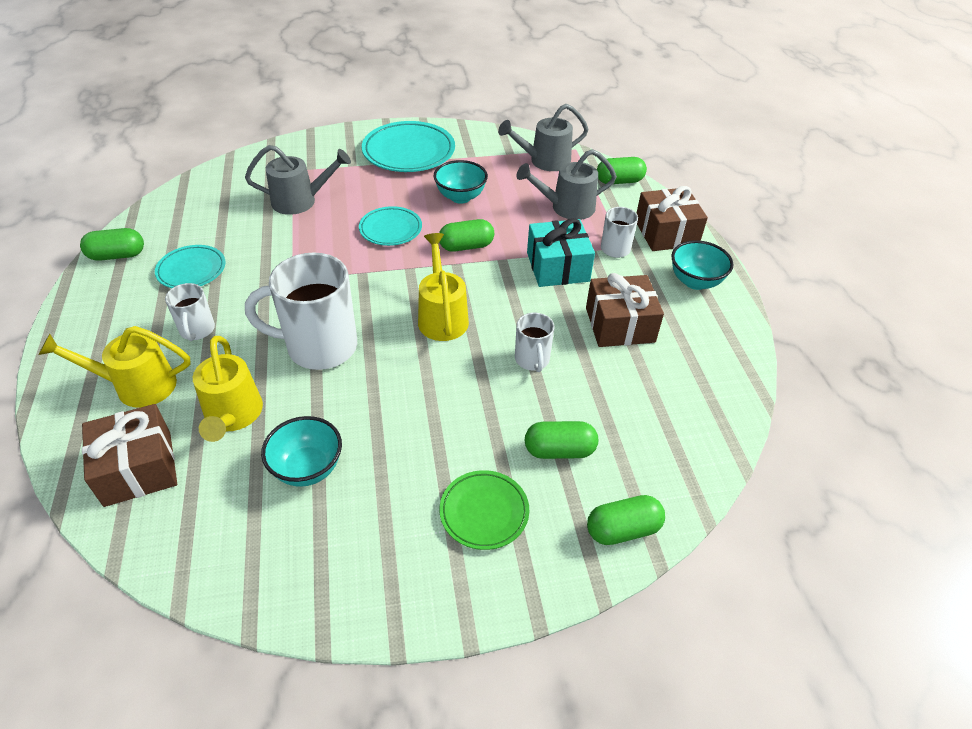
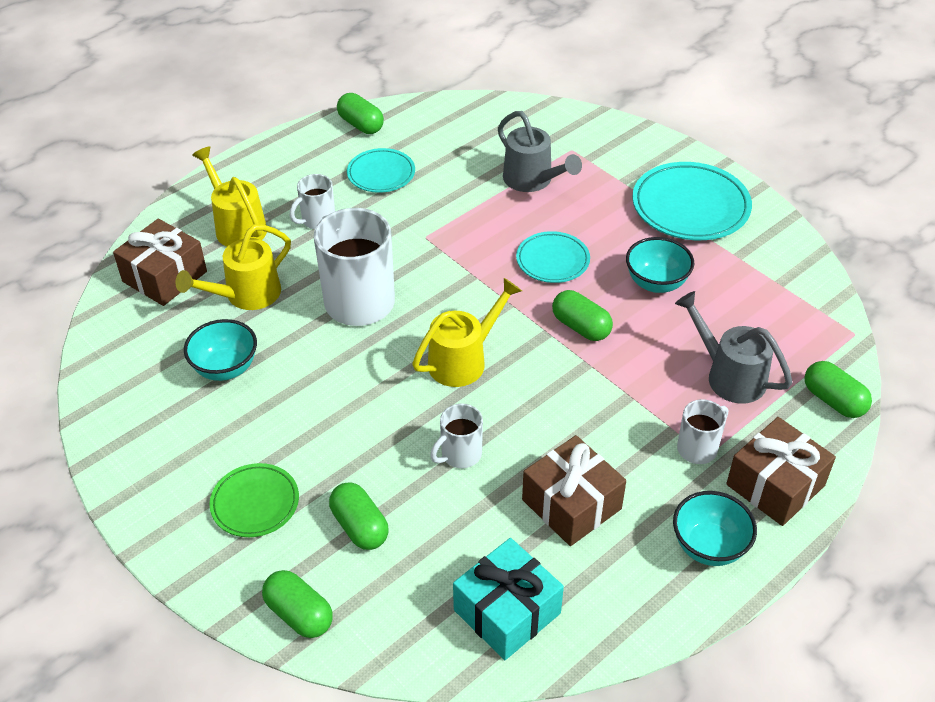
camera: 60 degrees right, 0 degrees up
(544, 161) = (797, 317): grey watering can -> none
(557, 267) = (617, 413): turquoise gift -> turquoise gift (507, 611)

